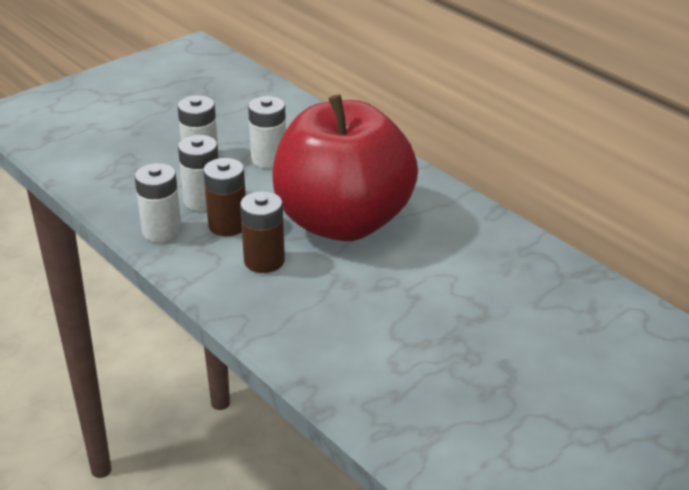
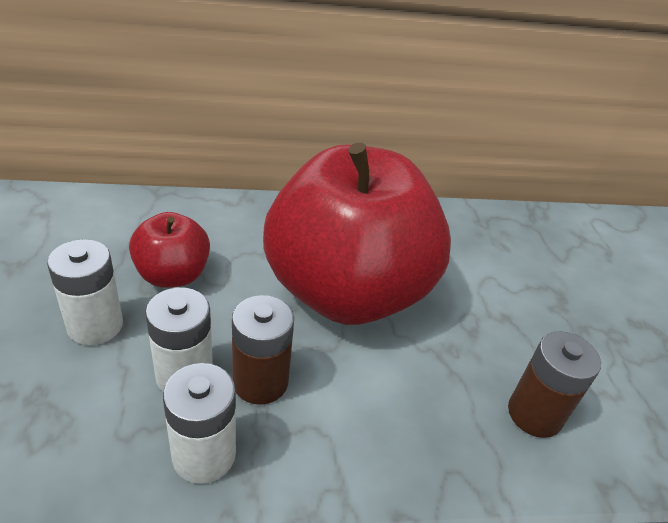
camera: 60 degrees left, 5 degrees up
(264, 261) = (360, 390): brown battery -> brown battery (534, 414)
(269, 159) = (172, 275): white battery -> red apple

